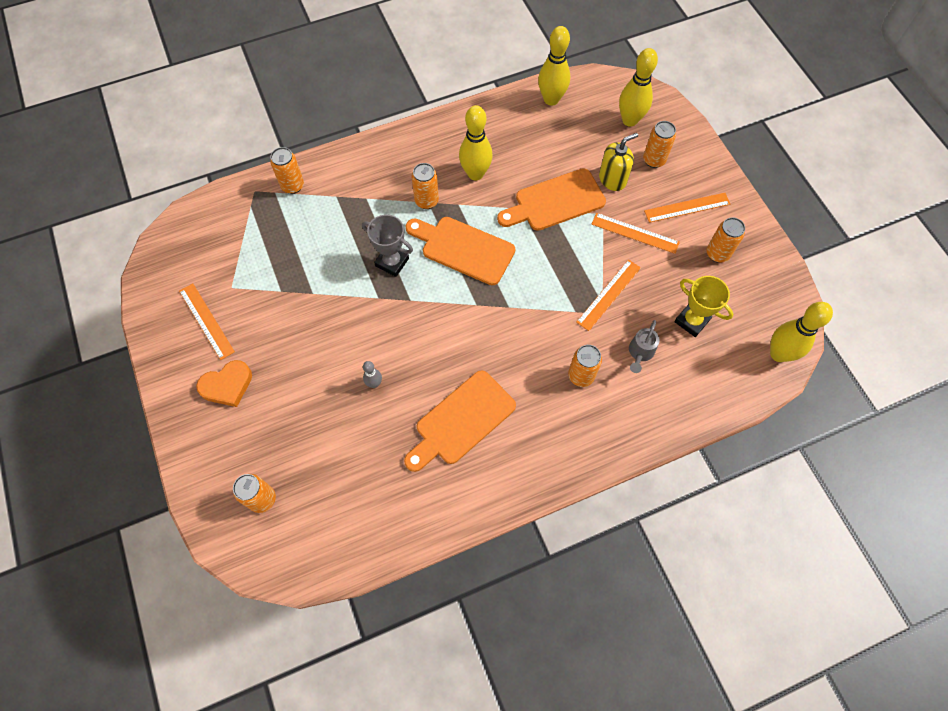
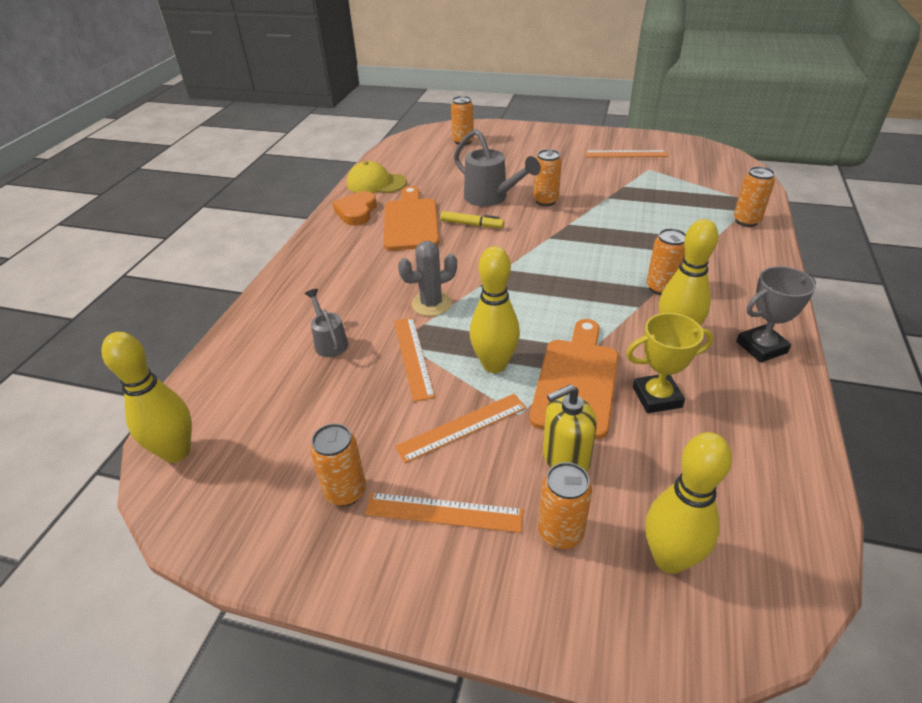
camera: 130 degrees right, 25 degrees down
(227, 385) = (560, 149): orange heart -> orange heart (356, 212)
(374, 383) = (491, 198): grey bowling pin -> grey watering can
(392, 262) = (600, 242): grey trophy -> grey trophy (761, 347)
(416, 513) = (376, 183): none -> yellow cap
(430, 368) = (472, 224): none -> yellow marker
(463, 249) = (574, 286): orange cutting board -> none
(551, 99) = (778, 480): yellow bowling pin -> yellow bowling pin (494, 365)
(553, 322) = (431, 304): none -> grey cactus
(581, 376) = (361, 294): orange can -> orange can (545, 201)
(612, 179) = (565, 458): yellow soap dispenser -> yellow soap dispenser turned 60 degrees clockwise
(687, 207) = (444, 512): orange ruler -> orange ruler turned 75 degrees clockwise
(691, 321) = (306, 403): yellow trophy -> yellow trophy (657, 397)

